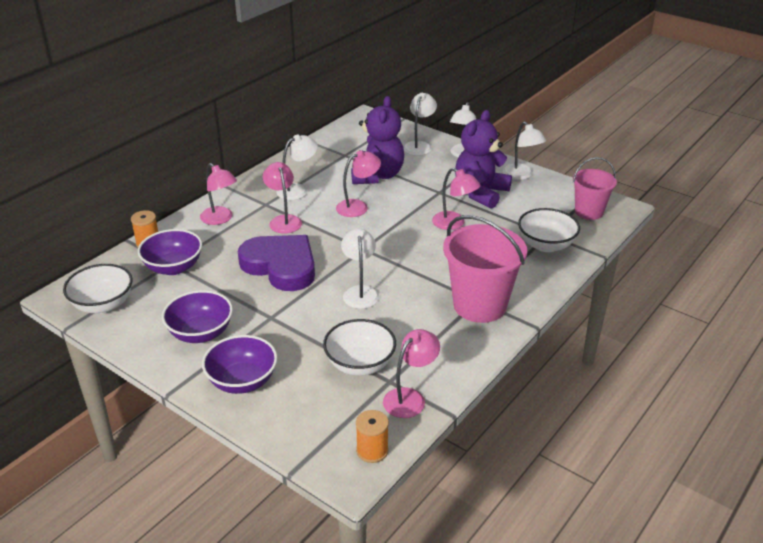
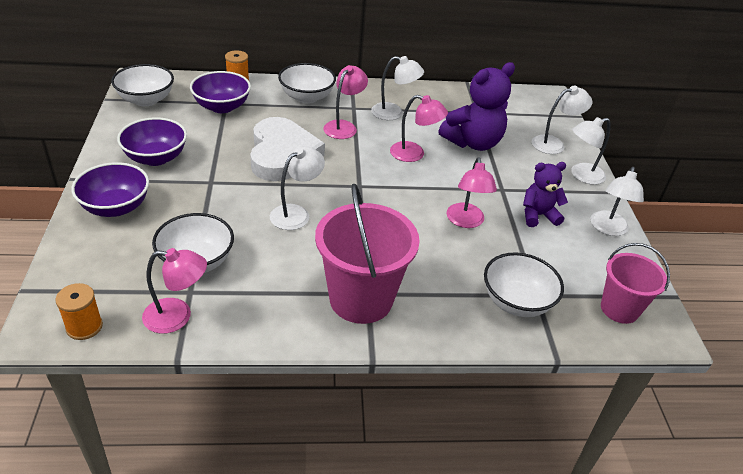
camera: 45 degrees right, 5 degrees up
(220, 219) = (306, 97): pink lamp -> white bowl
(281, 266) = (282, 154): purple heart -> white heart
(480, 193) = (538, 215): purple teddy bear -> purple teddy bear, size x0.61

